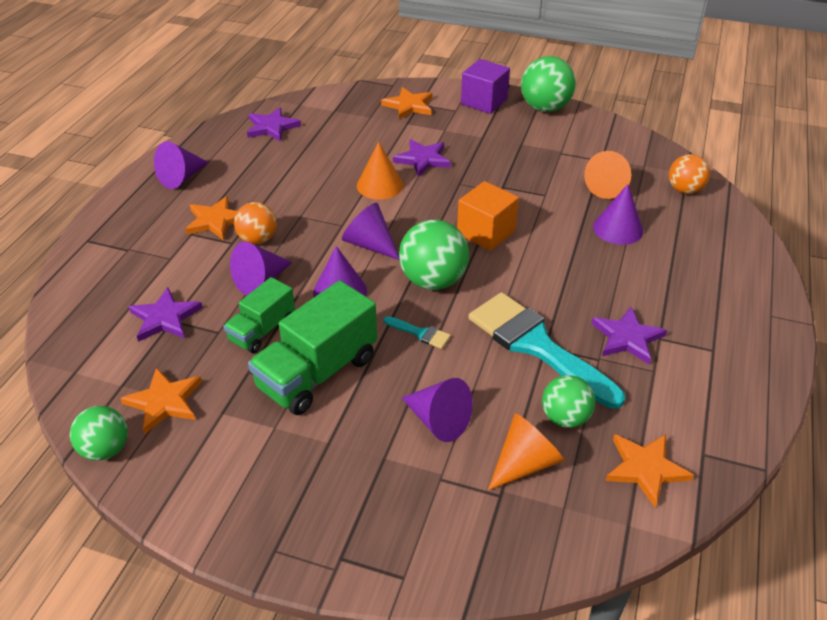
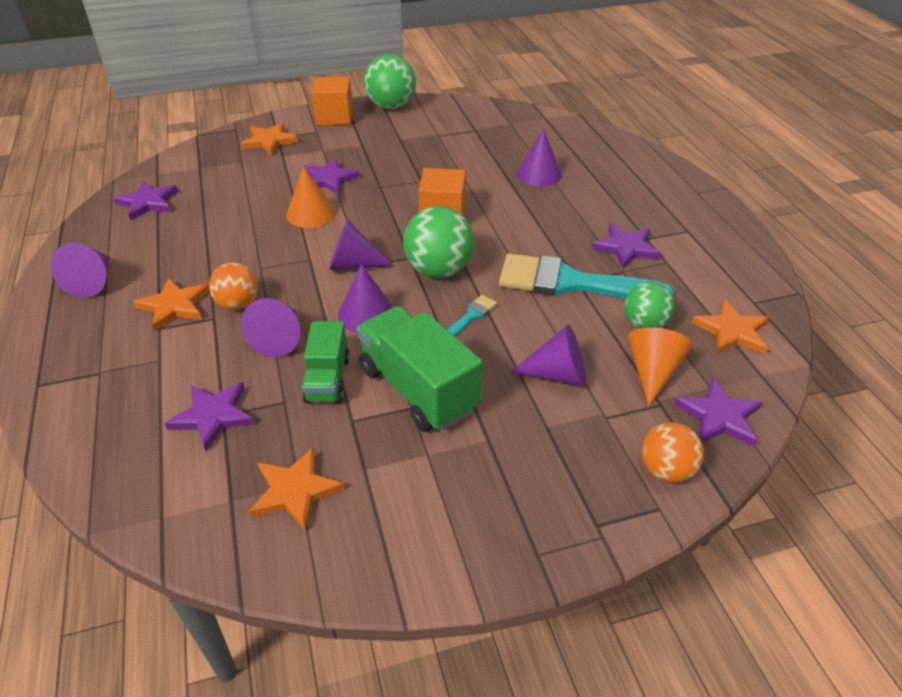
camera: 35 degrees left, 0 degrees up
(106, 449) = (278, 568): green ball -> none
(317, 373) = (418, 389): green truck -> green truck turned 135 degrees clockwise
(420, 333) = (472, 315): turquoise brush -> turquoise brush turned 45 degrees counterclockwise
(484, 102) = (334, 117): purple cube -> orange cube
(542, 536) = (719, 416): none -> purple star
(608, 187) = (501, 147): orange cone -> none
(684, 190) = (556, 130): orange ball -> orange ball (666, 470)

